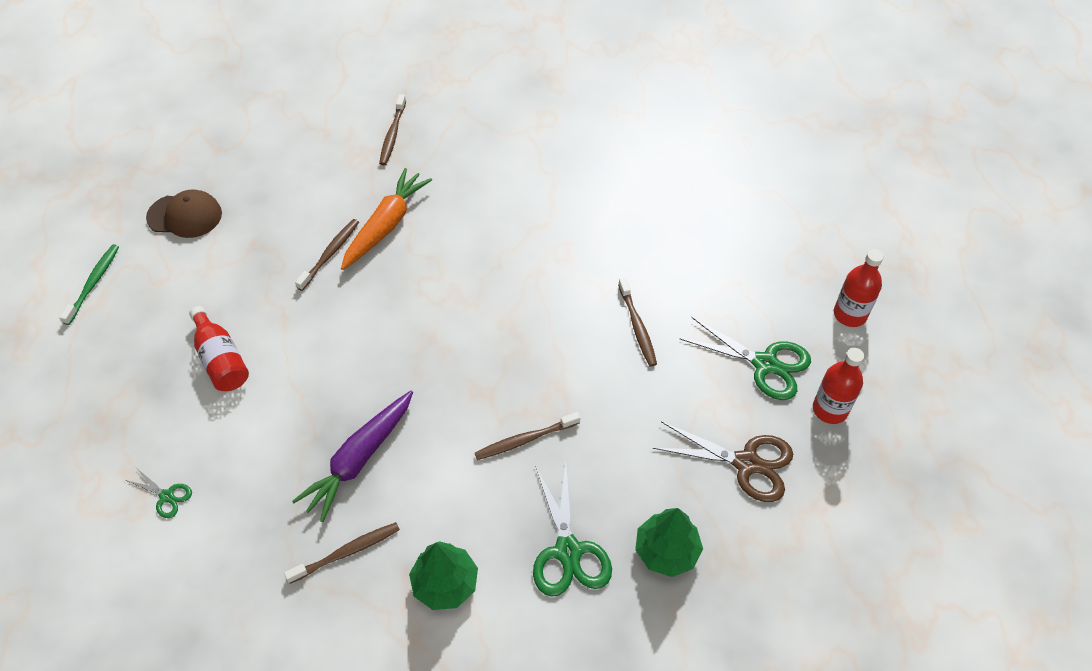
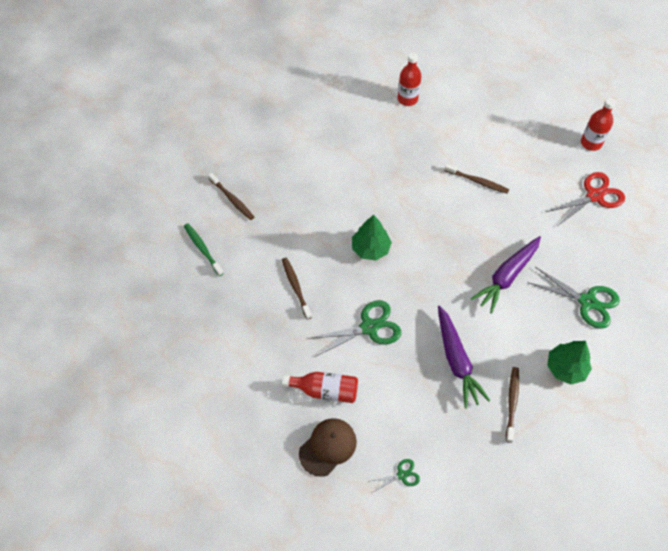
camera: 50 degrees left, 5 degrees up
(93, 283) = (195, 430): green toothbrush -> green toothbrush (202, 249)
(185, 216) = (188, 346): brown cap -> brown cap (328, 447)
(386, 225) = (301, 246): orange carrot -> none
(525, 440) = (507, 276): brown toothbrush -> purple carrot
(666, 551) = (617, 261): green tree -> green tree (370, 248)
(746, 463) = (594, 196): brown scissors -> red scissors
(765, 364) = (544, 148): green scissors -> green scissors (369, 327)
(850, 314) = (544, 96): red bottle -> red bottle (407, 99)

